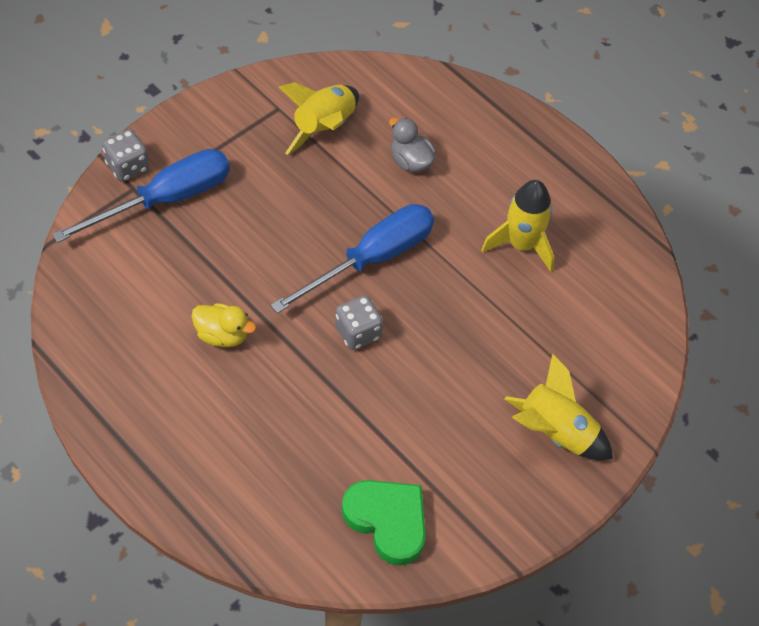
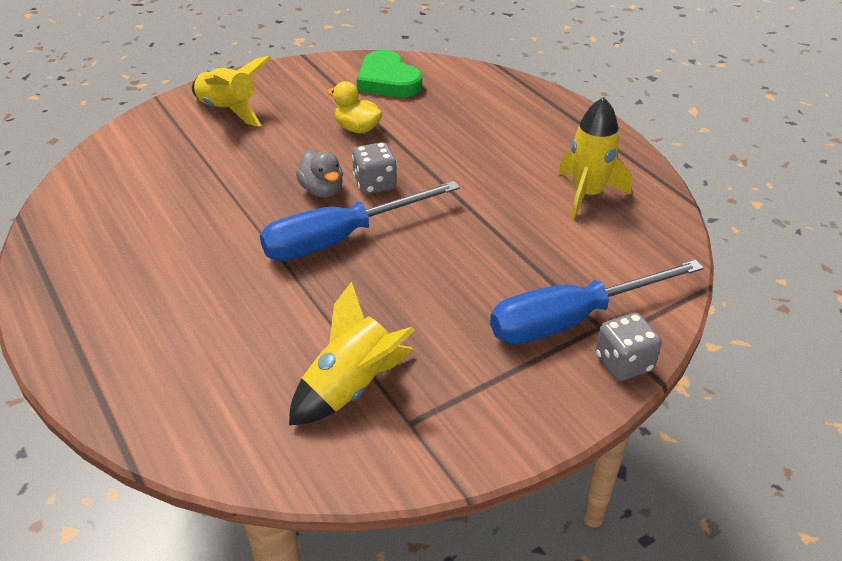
camera: 165 degrees left, 15 degrees down
(222, 335) = (509, 194): yellow duck -> yellow duck (357, 128)
(410, 161) = (253, 332): grey duck -> grey duck (322, 190)
(521, 244) = (171, 236): yellow rocket -> yellow rocket (587, 194)

